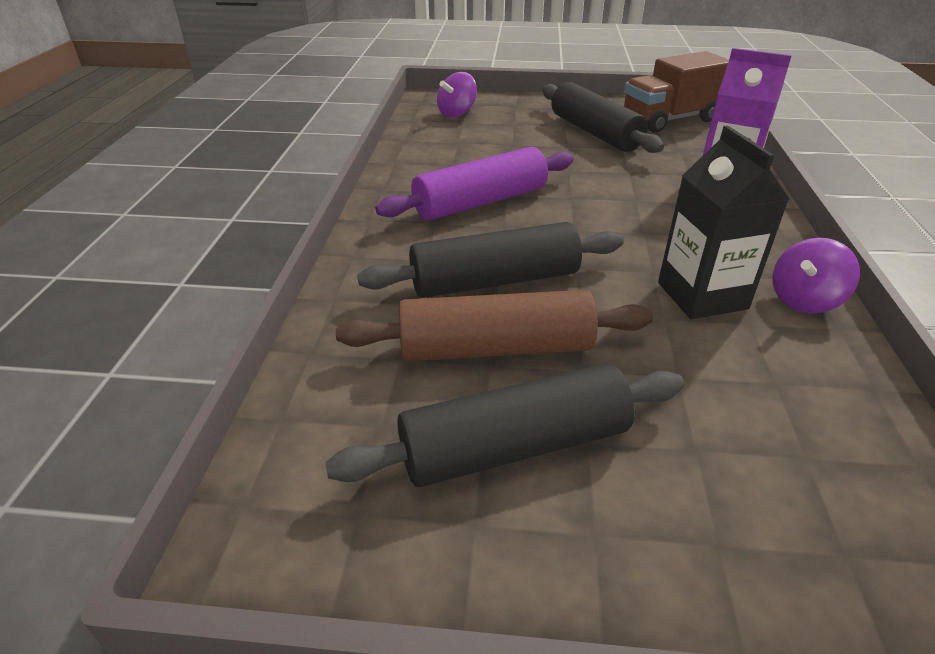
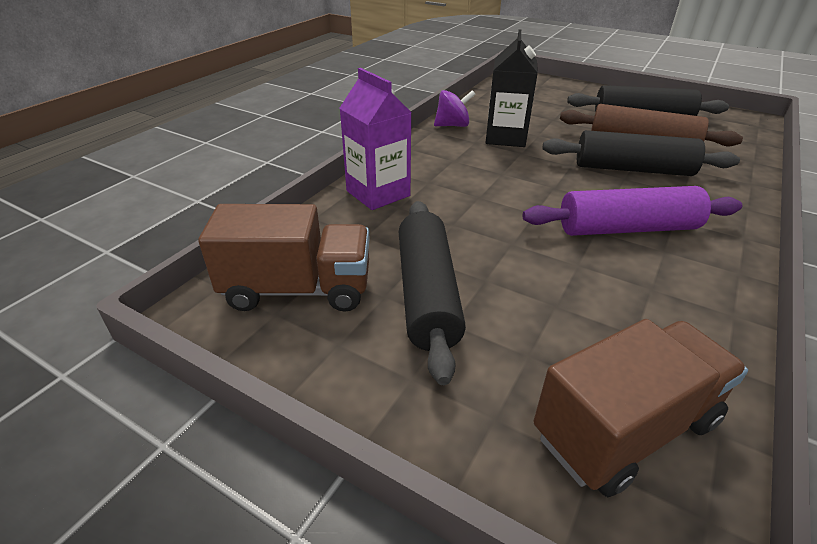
camera: 155 degrees left, 0 degrees up
(457, 113) = (625, 428): purple spinning top -> brown truck

